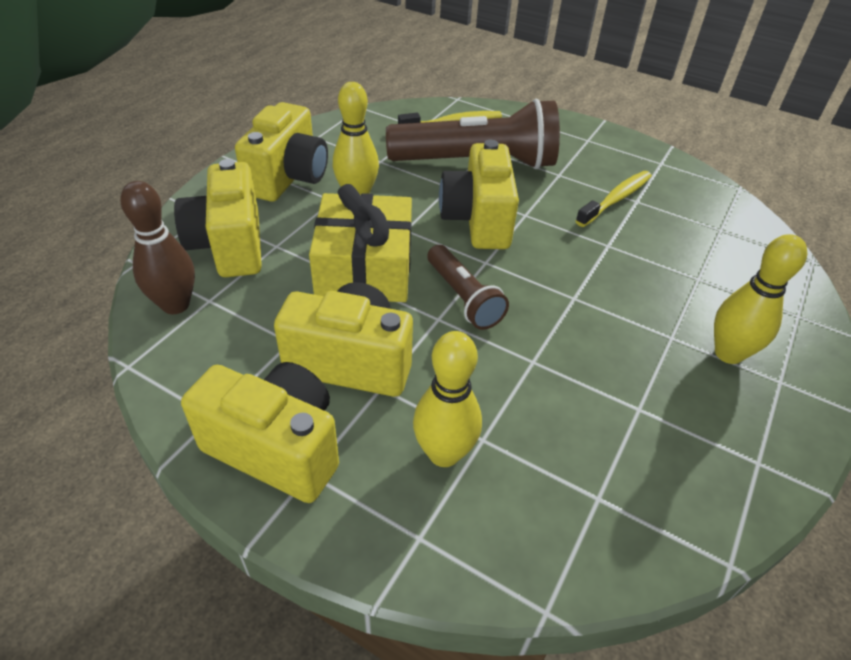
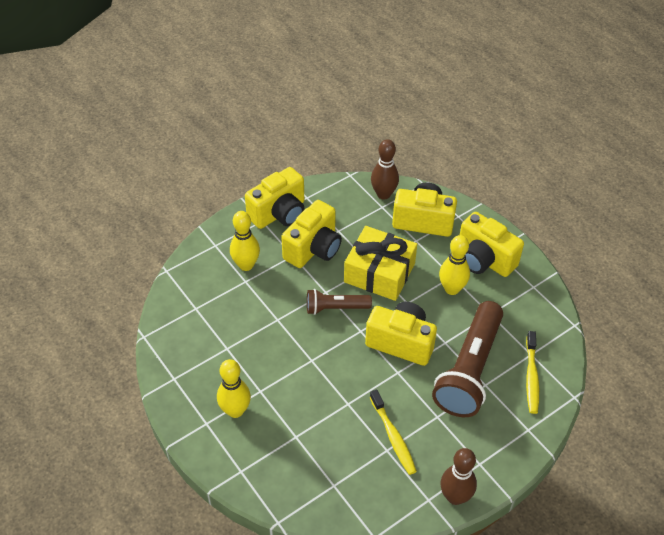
camera: 115 degrees right, 5 degrees up
(639, 147) = (455, 497): none -> brown bowling pin

